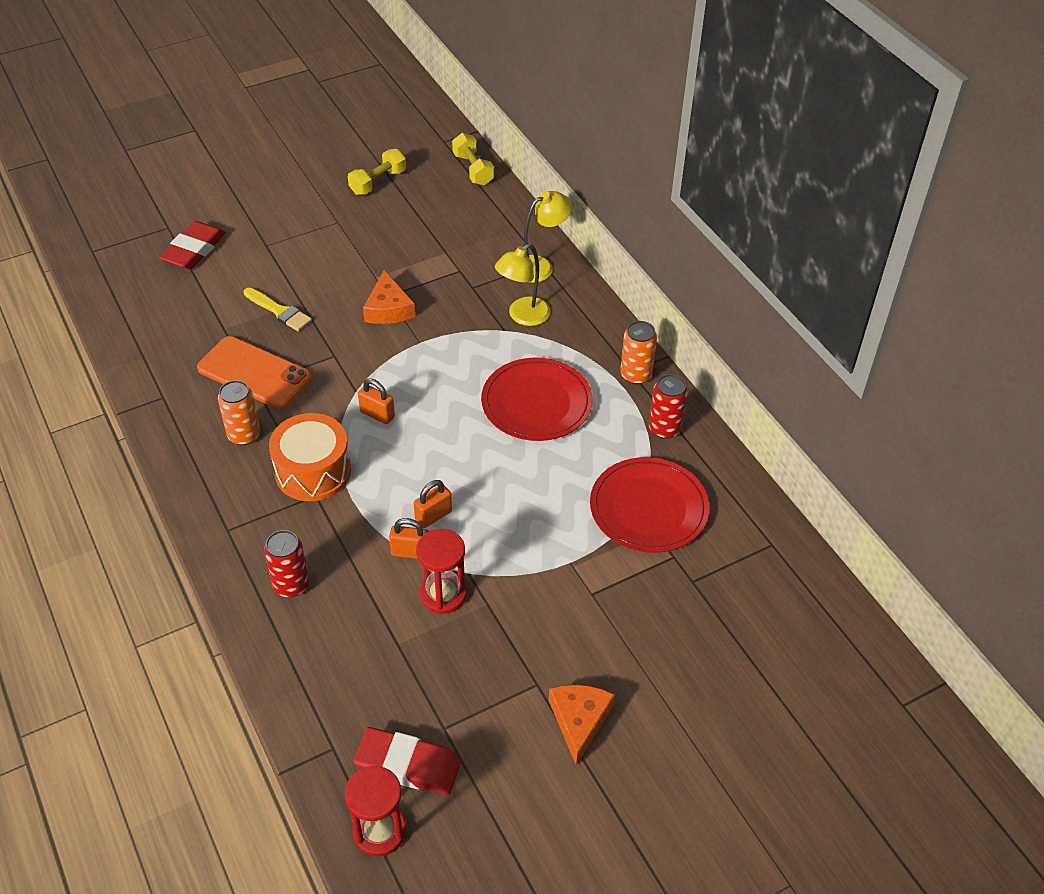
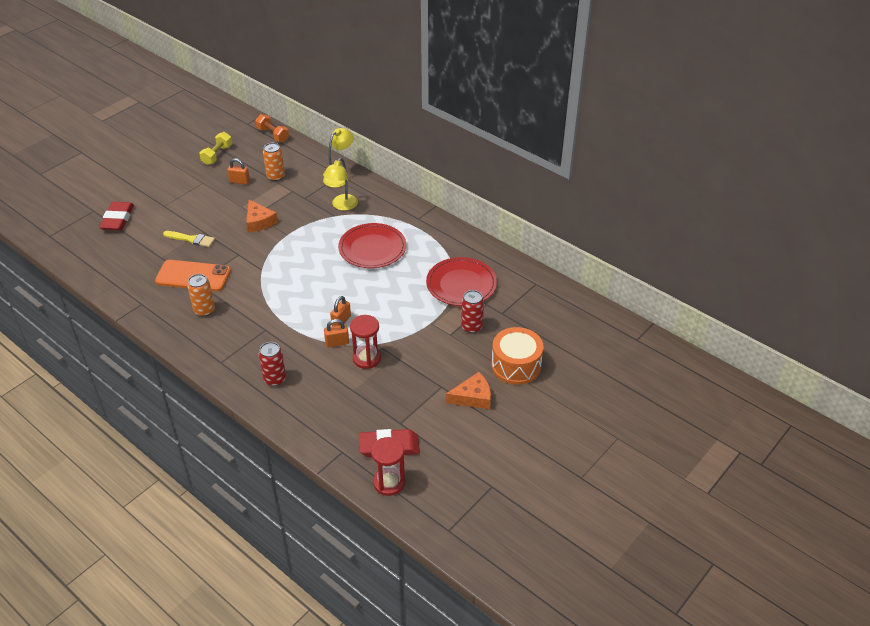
camera: 20 degrees left, 5 degrees down
(313, 471) = (257, 318): orange drum -> orange drum (516, 365)
(377, 414) = (281, 278): orange padlock -> orange padlock (239, 181)
(473, 169) = (273, 135): yellow dumbbell -> orange dumbbell
(579, 721) = (473, 397): orange cheese -> orange cheese turned 90 degrees clockwise
(635, 375) = (422, 220): orange can -> orange can (275, 176)
(664, 428) = (451, 242): red can -> red can (471, 326)

